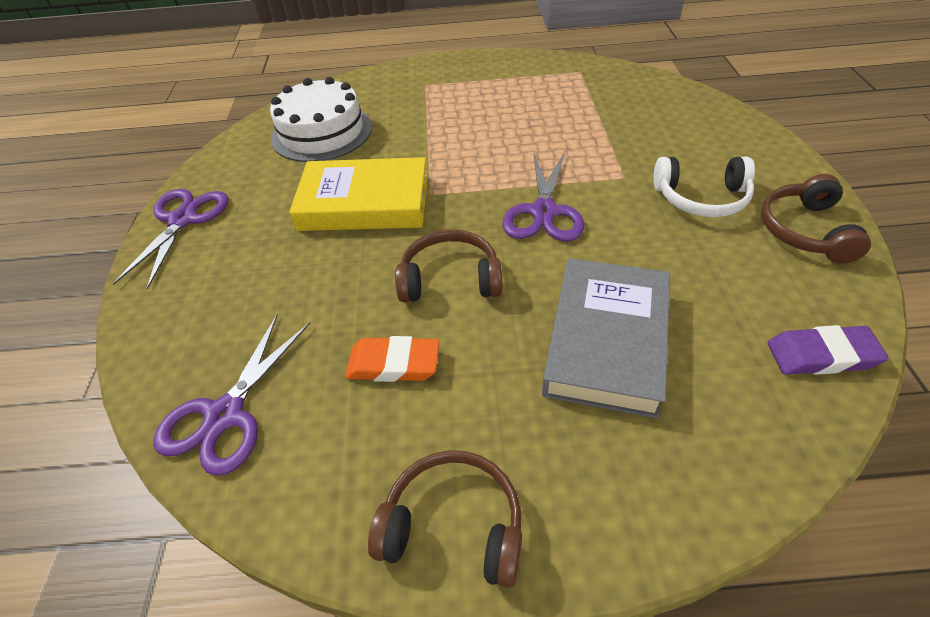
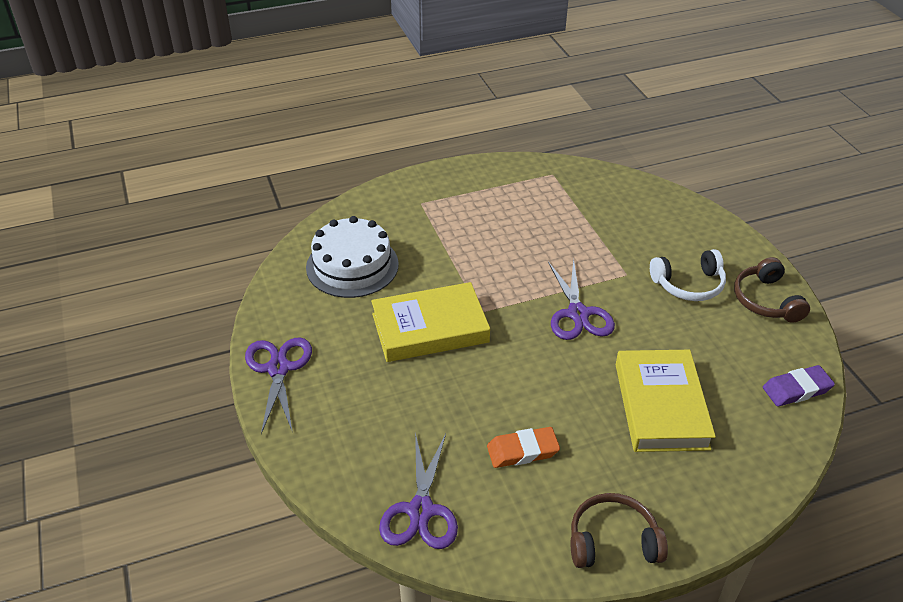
camera: 20 degrees left, 5 degrees down
(450, 279) = (532, 381): brown headphones -> none
(606, 340) = (660, 405): grey book -> yellow book

